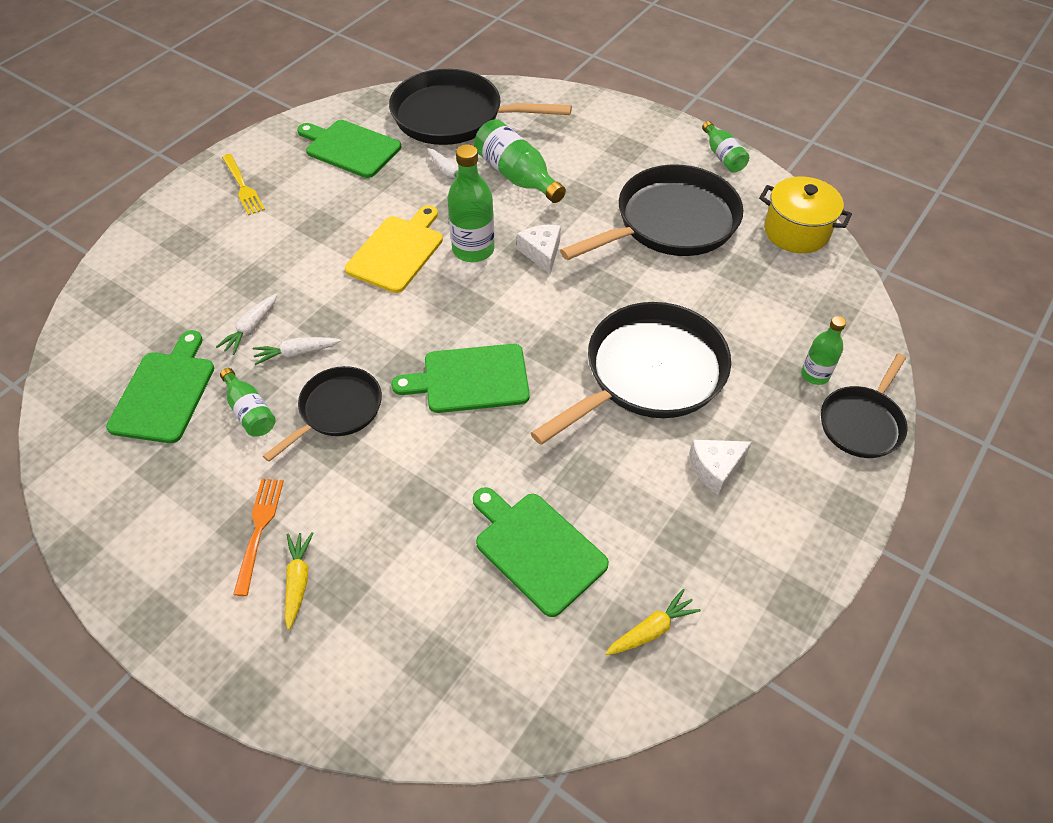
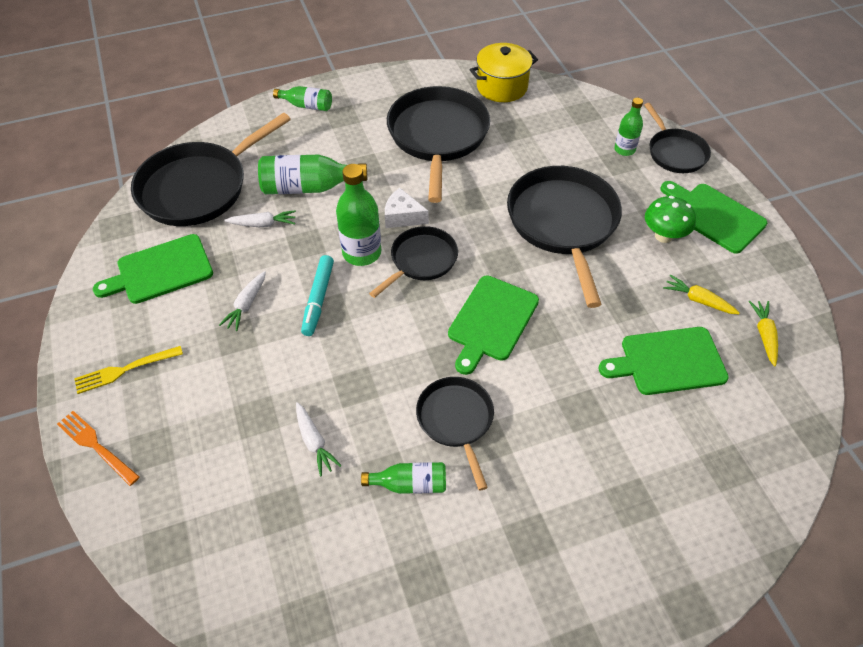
camera: 55 degrees left, 0 degrees up
(165, 393) = (334, 543): green cutting board -> green cutting board (714, 216)
(243, 186) = (125, 370): yellow fork -> yellow fork turned 150 degrees clockwise
(259, 530) = (540, 531): orange fork -> orange fork (96, 446)
(296, 353) = (371, 421): white carrot -> white carrot (246, 305)
(298, 581) = (606, 524): yellow carrot -> yellow carrot (698, 300)
(397, 251) = (318, 299): yellow cutting board -> turquoise marker
(500, 293) = (421, 260): none -> black pan
(715, 468) = (663, 236): white cheese -> green mushroom
(723, 156) = (401, 77): green bottle -> green bottle (307, 106)

